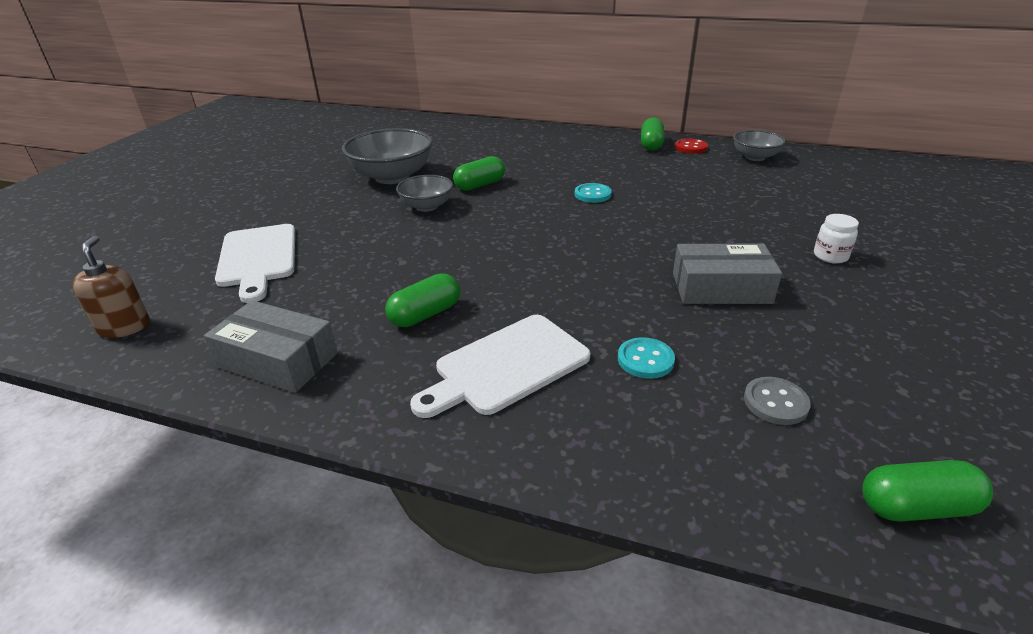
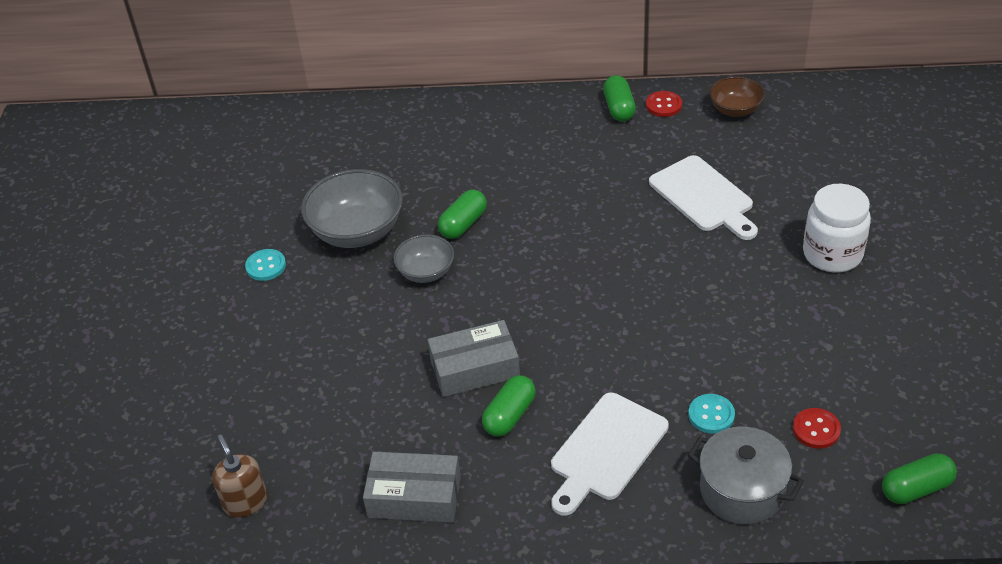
camera: 15 degrees left, 10 degrees up
(258, 258) = (302, 389): white cutting board -> white cutting board (704, 197)
(592, 194) = (589, 213): turquoise button -> turquoise button (266, 266)
(654, 445) = (742, 490): none -> grey pot
(721, 288) = (749, 319): grey box -> grey box (475, 368)
(755, 157) = (735, 110): grey bowl -> brown bowl
(775, 402) = (816, 429): grey button -> red button
(830, 256) = (832, 254): white jar -> white jar, size x1.94

